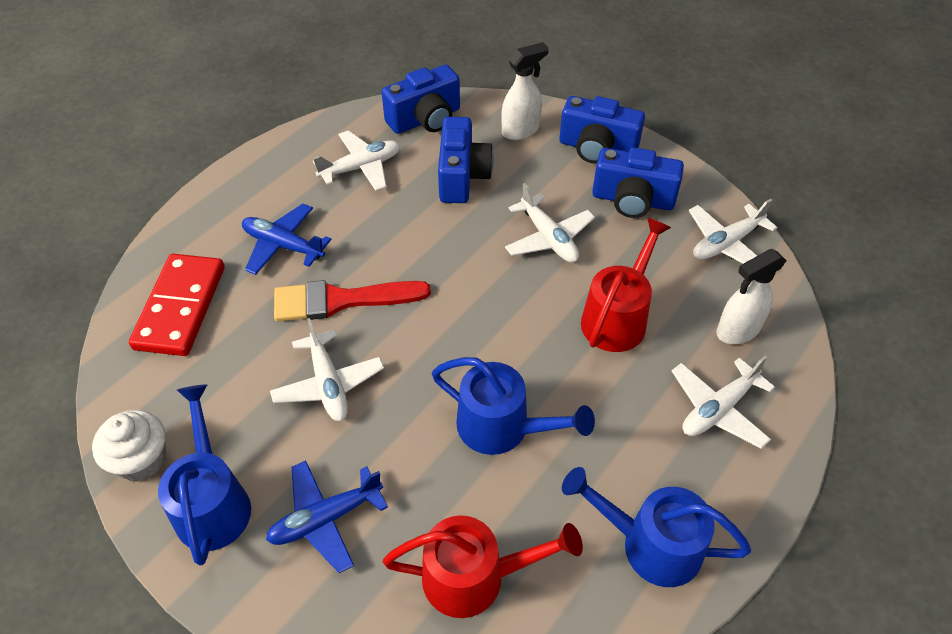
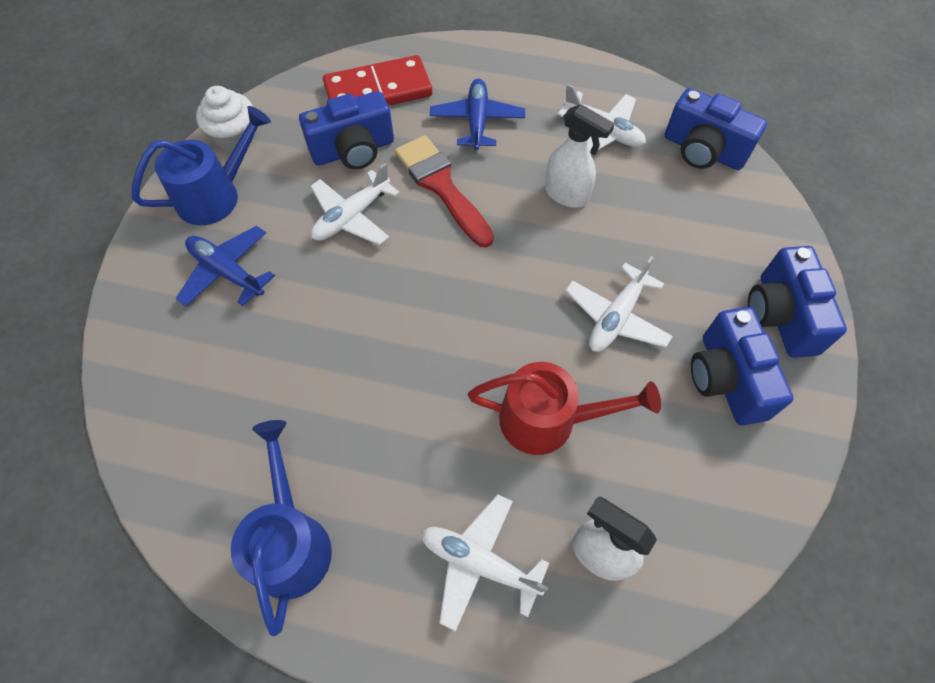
camera: 65 degrees right, 10 degrees up
(462, 176) = (648, 211): blue camera -> blue camera (353, 150)
(476, 577) = (211, 401): red watering can -> none
(503, 428) = (366, 365): blue watering can -> none
(521, 130) = (751, 235): white spray bottle -> white spray bottle (567, 195)
(726, 243) = (727, 504): white plane -> none

